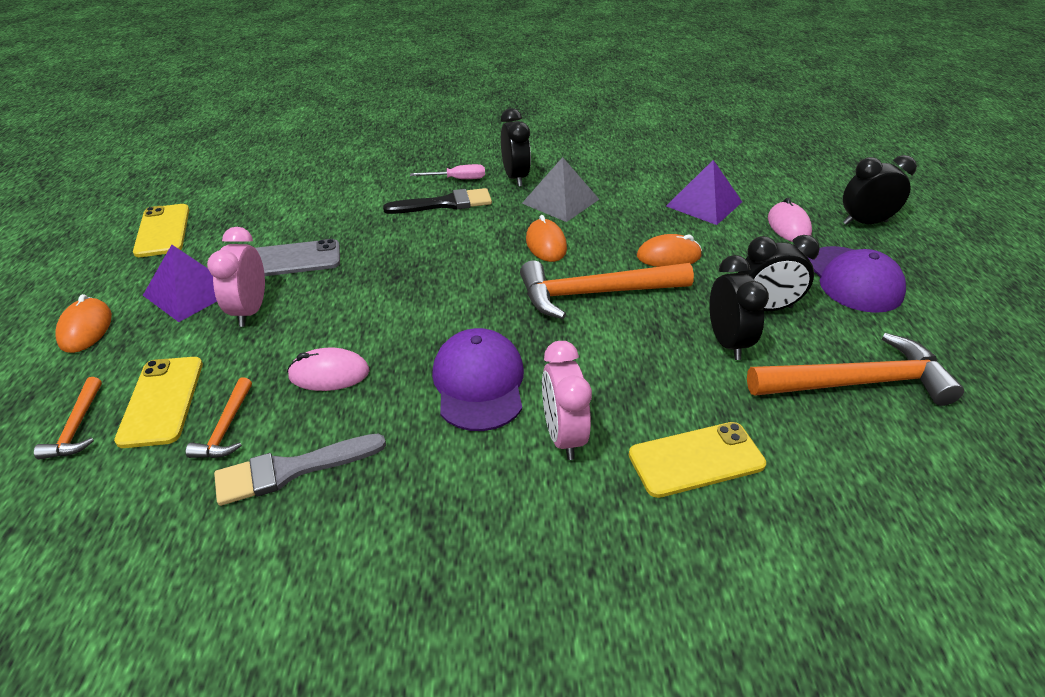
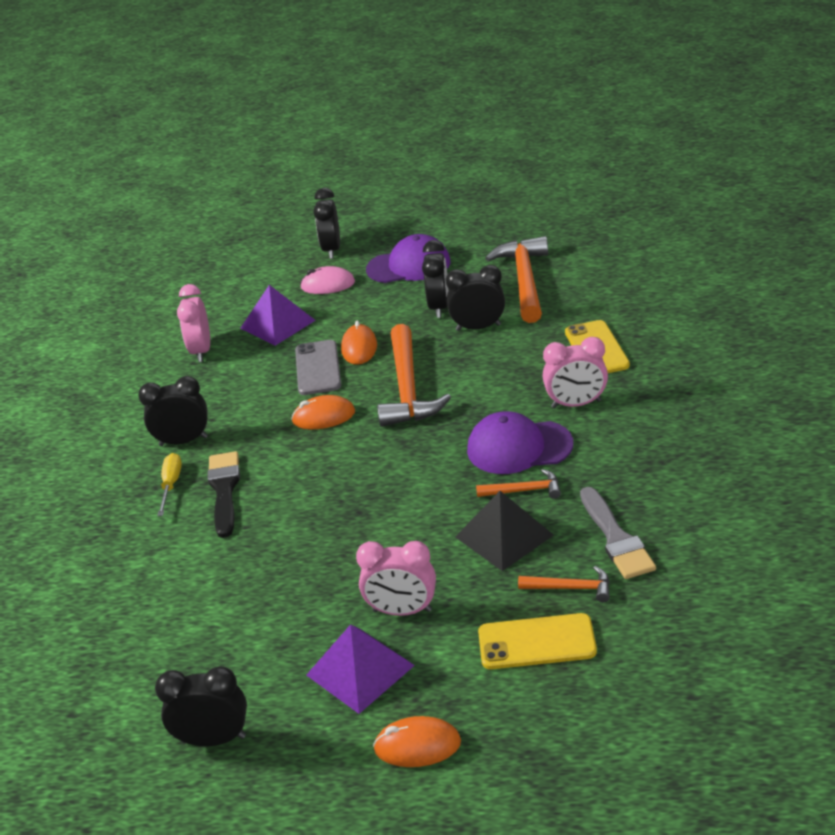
camera: 80 degrees left, 5 degrees down
(77, 427) = (571, 695): orange hammer -> orange hammer (524, 491)
(162, 231) = (214, 739): yellow phone -> black clock
(293, 259) = (311, 596): grey phone -> grey phone (318, 368)
(329, 374) = (504, 535): pink mouse -> black pyramid
(458, 179) = (171, 484): pink screwdriver -> yellow screwdriver
(560, 201) = (245, 409): grey pyramid -> none
(651, 170) = (201, 351): none -> pink clock

